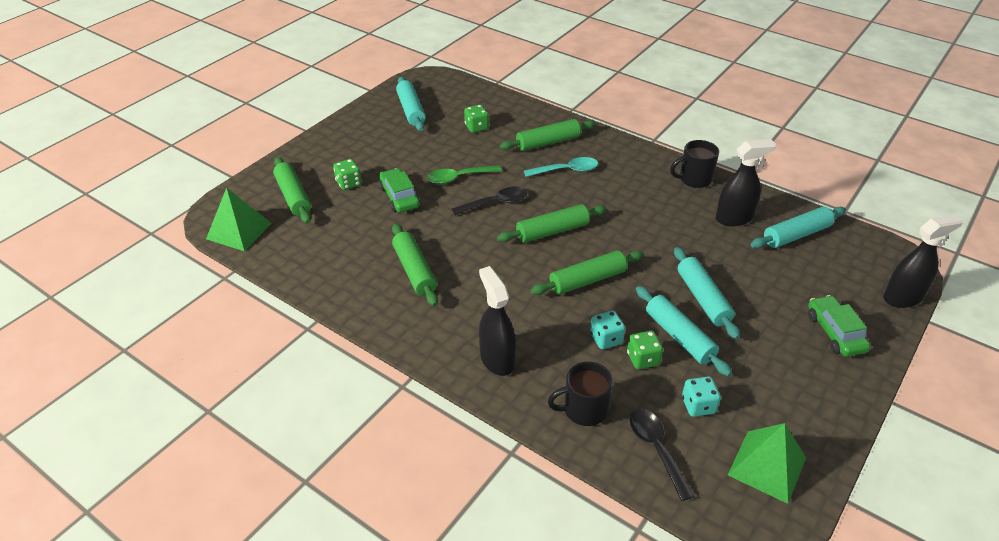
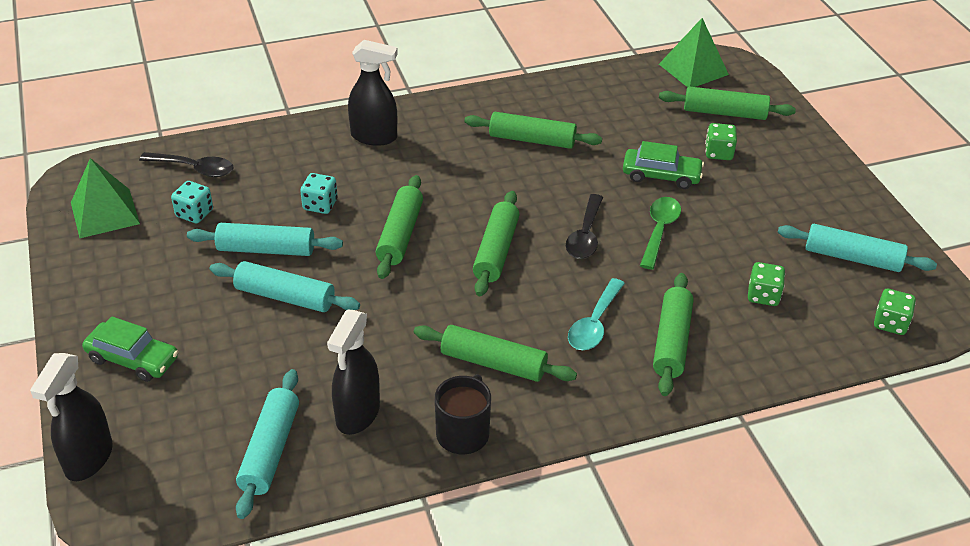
camera: 125 degrees right, 0 degrees up
(583, 410) = (272, 154): black mug -> none
(639, 191) = (493, 363): none -> green rolling pin
(643, 359) = (274, 212): green dice -> green dice (890, 323)

